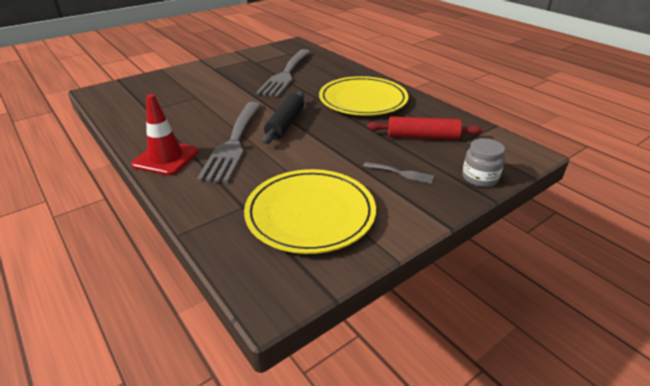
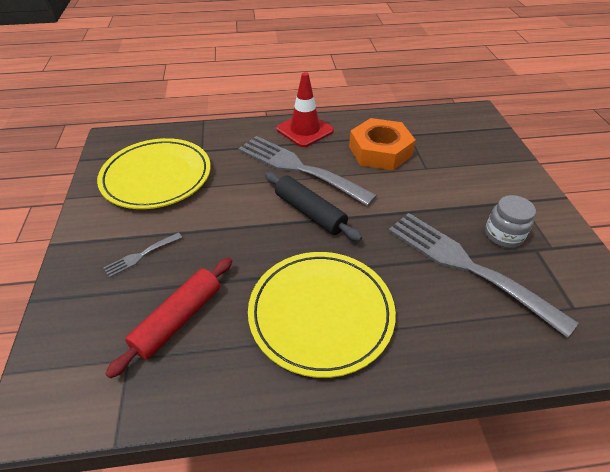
camera: 120 degrees right, 10 degrees up
(182, 116) = (380, 151): none -> orange nut
(479, 178) = (64, 315): grey jar -> grey jar (503, 235)

